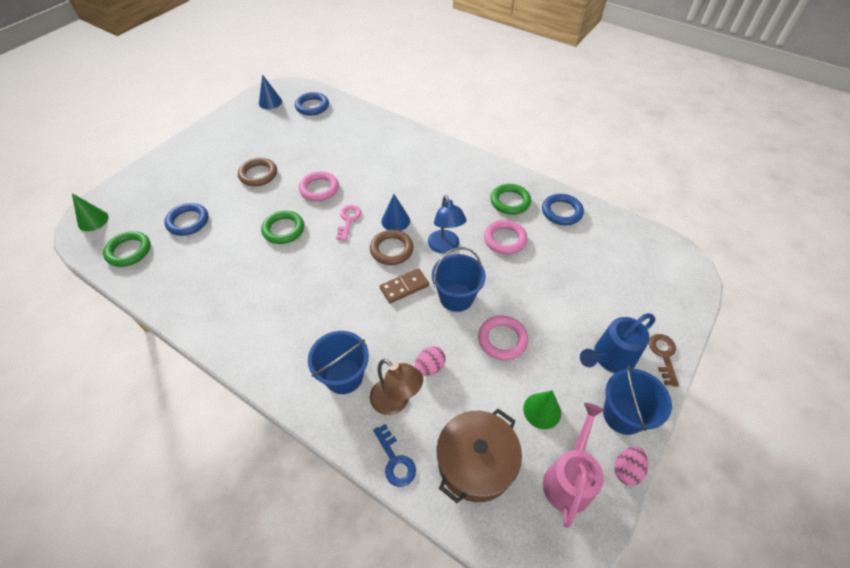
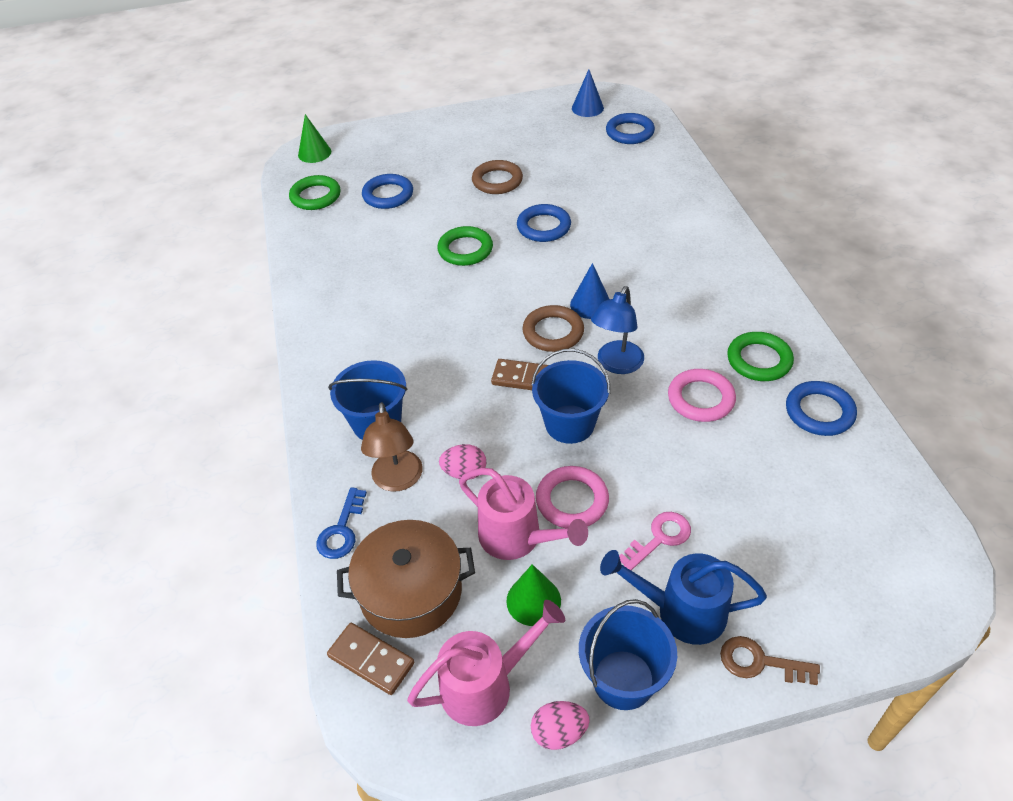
camera: 45 degrees right, 5 degrees down
(319, 189) = (543, 227): pink ring -> blue ring
(348, 220) = (540, 276): pink key -> pink key (659, 538)
(498, 382) = (518, 538): none -> pink watering can
(498, 523) = (371, 660): none -> brown domino
(663, 355) = (760, 662): brown key -> brown key turned 120 degrees counterclockwise

